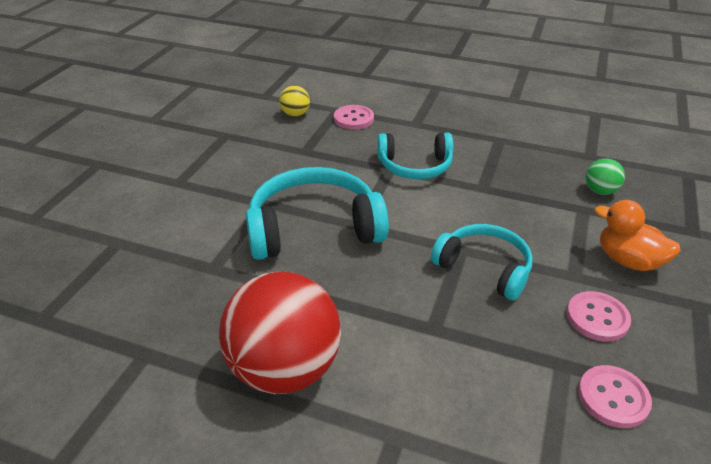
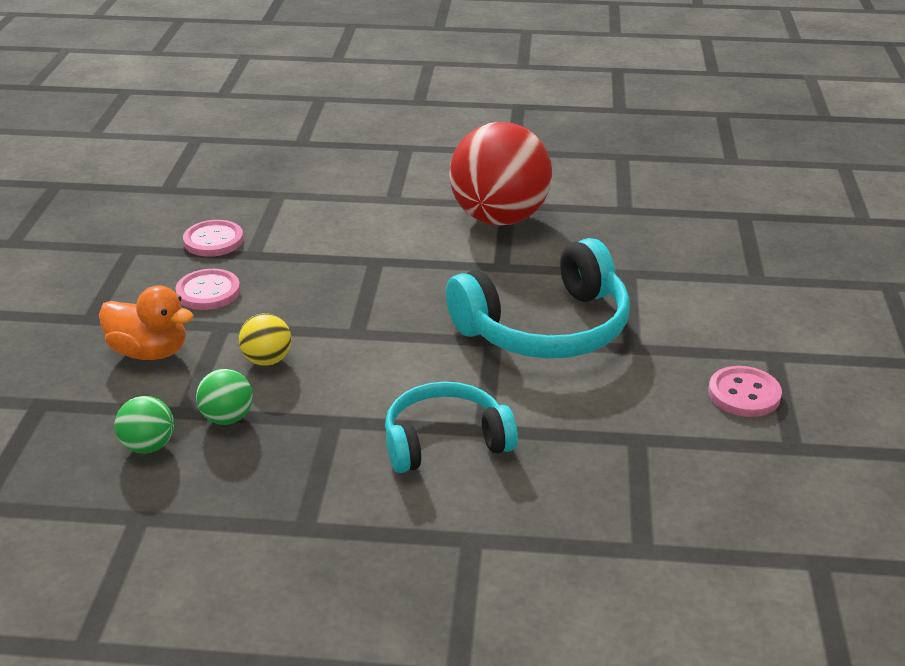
camera: 165 degrees right, 5 degrees down
(295, 114) = (714, 519): yellow ball -> yellow ball (267, 360)
(353, 119) = (597, 529): pink button -> pink button (744, 394)
(484, 268) = (327, 318): turquoise headphones -> none
(553, 200) = (227, 418): none -> green ball

